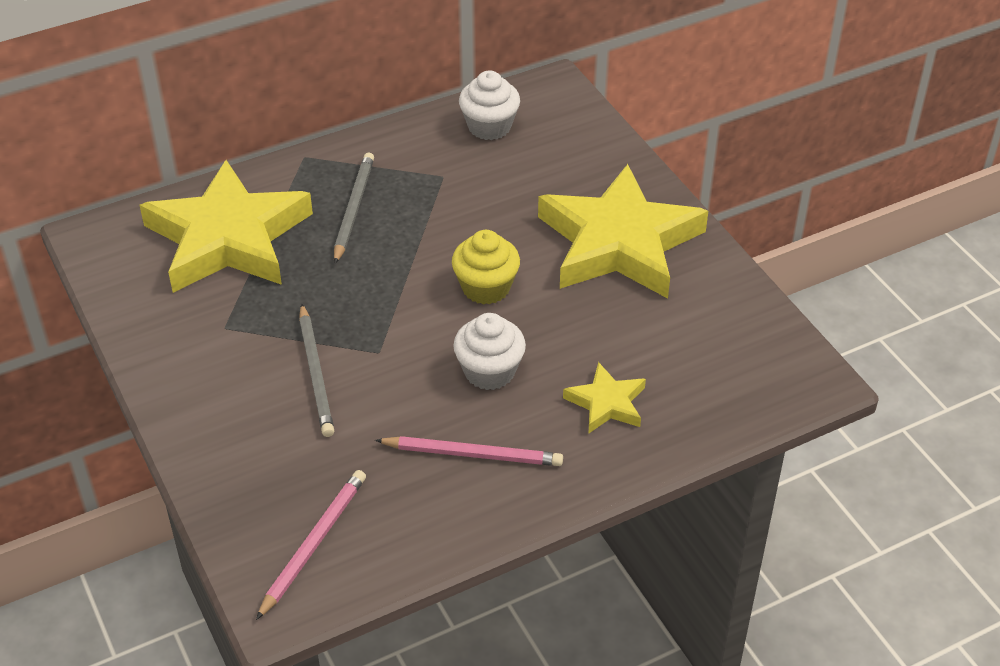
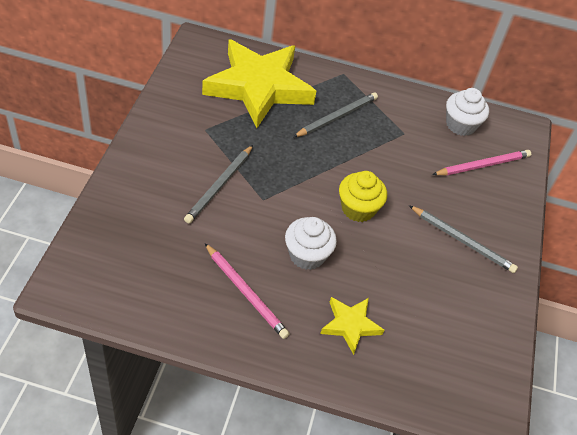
camera: 35 degrees right, 5 degrees up
(313, 544) = (115, 271): pink pencil -> pink pencil (483, 165)
(619, 243) = (462, 241): yellow star -> grey pencil

